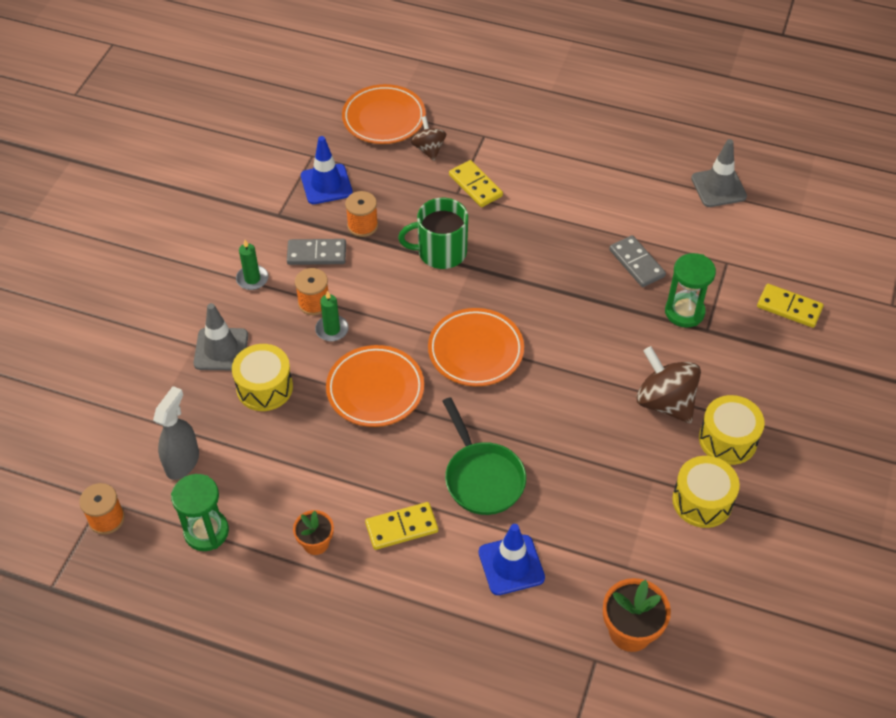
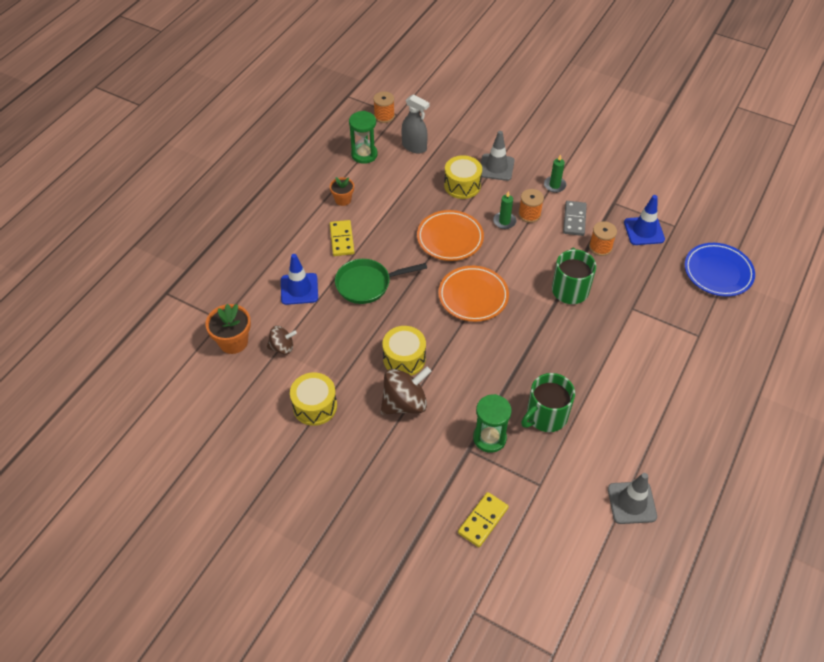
camera: 100 degrees right, 0 degrees up
(384, 118) = (718, 272): orange plate -> blue plate
(429, 149) = (682, 296): brown spinning top -> brown spinning top (282, 347)
(475, 186) = (639, 321): yellow domino -> none
(637, 263) = (546, 416): grey domino -> green mug
(727, 439) = (362, 436): yellow drum -> yellow drum (404, 358)

